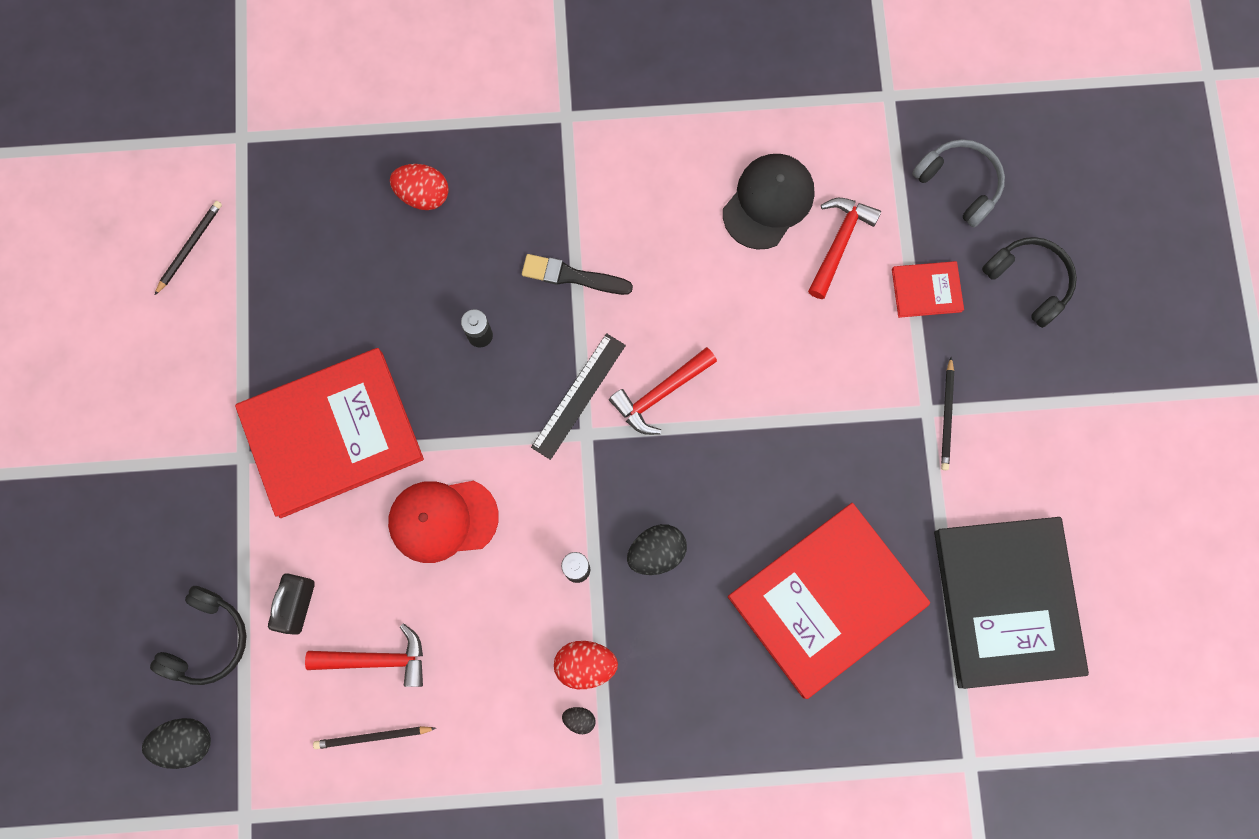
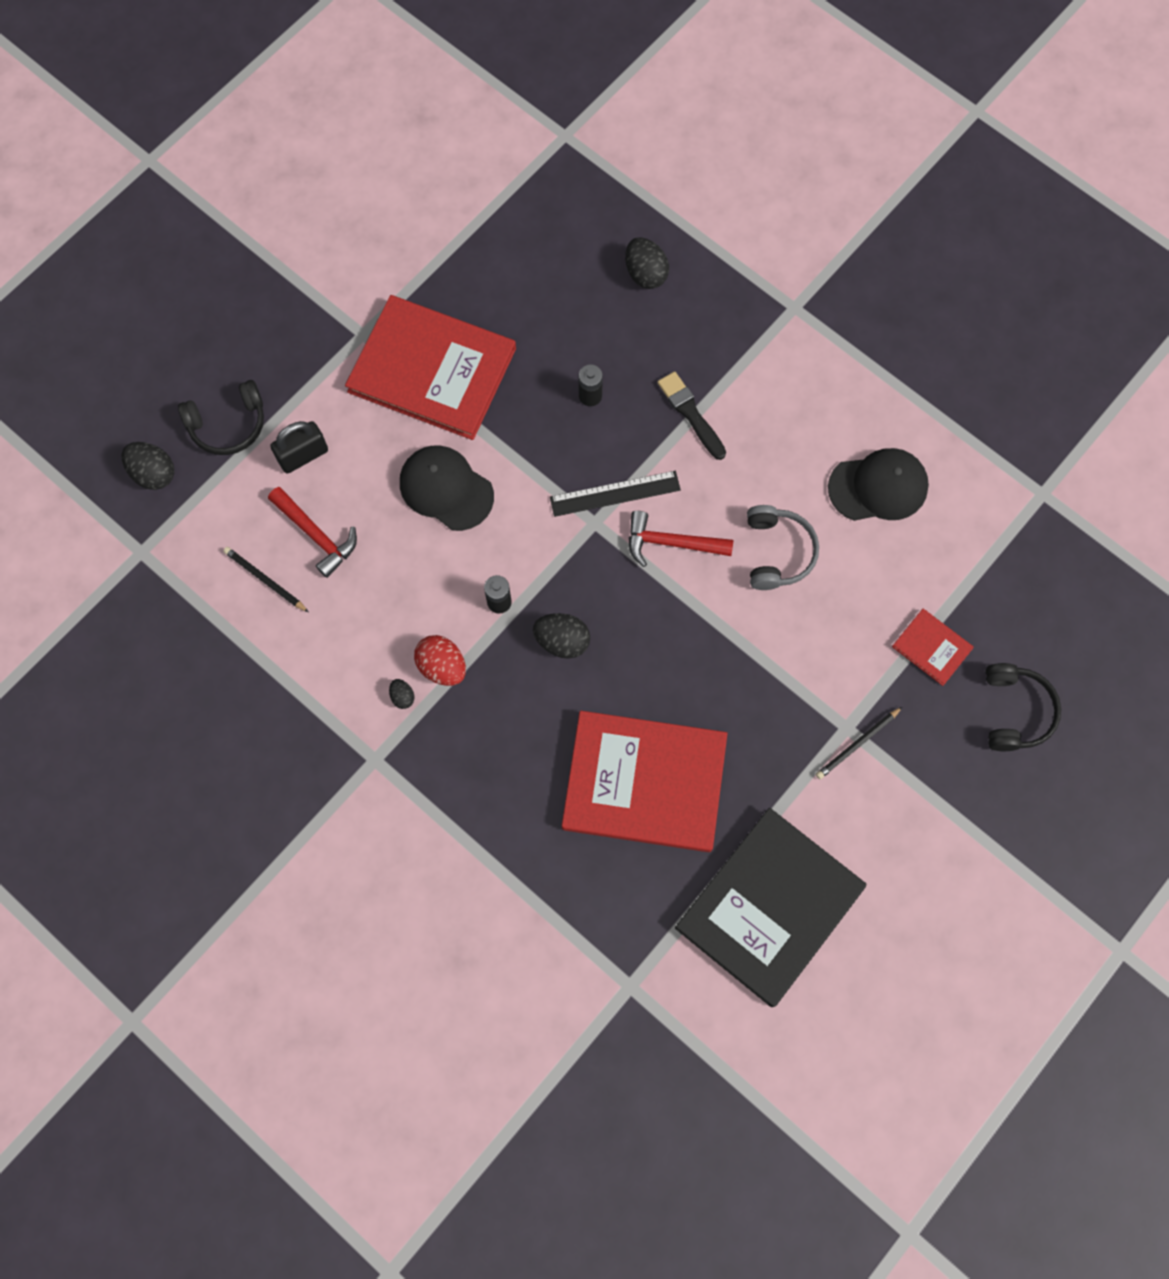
camera: 45 degrees right, 5 degrees down
(189, 247) = (463, 175): black pencil -> none
(423, 195) = (645, 274): red egg -> black egg
(442, 520) = (446, 489): red cap -> black cap
(839, 243) = (901, 559): red hammer -> none
(959, 184) = (1032, 599): grey headphones -> grey headphones (777, 552)

